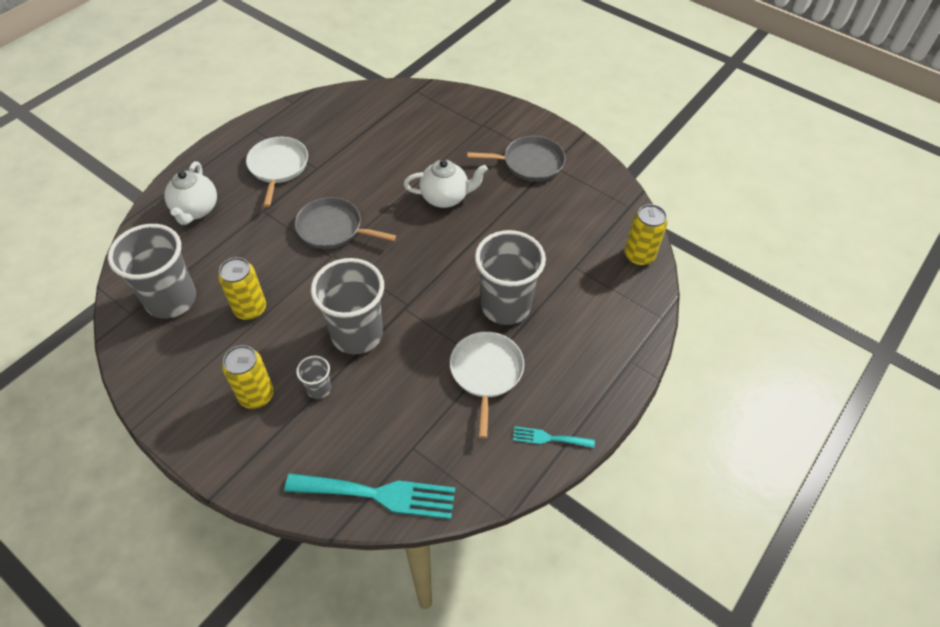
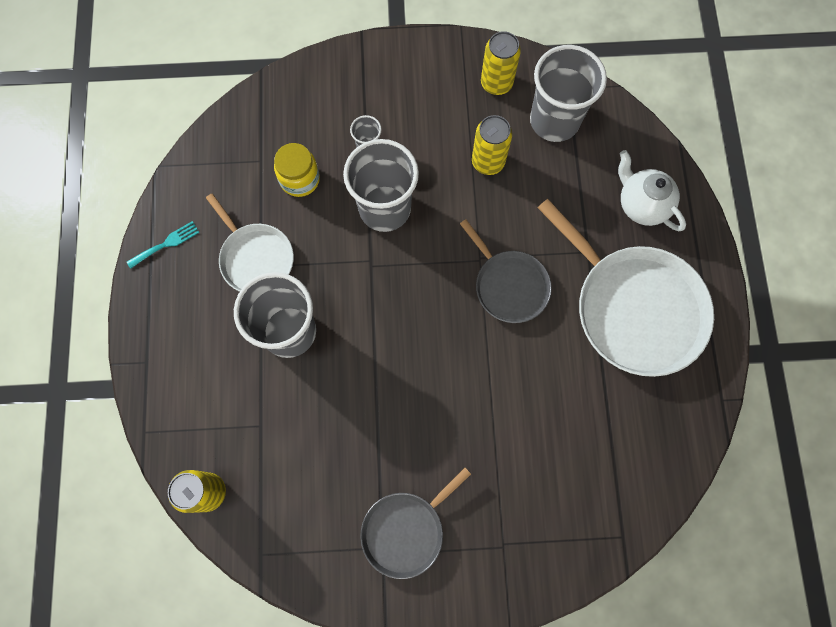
camera: 140 degrees right, 20 degrees up
(256, 395) = (406, 108): yellow can -> yellow can (496, 83)
(278, 167) = (634, 308): white pan -> white pan, size x1.74
(333, 228) = (509, 285): grey pan -> grey pan turned 75 degrees clockwise
(379, 494) = (255, 115): turquoise fork -> none
(396, 406) = (300, 179): none -> yellow jar
(445, 198) = (446, 407): white teapot -> none

